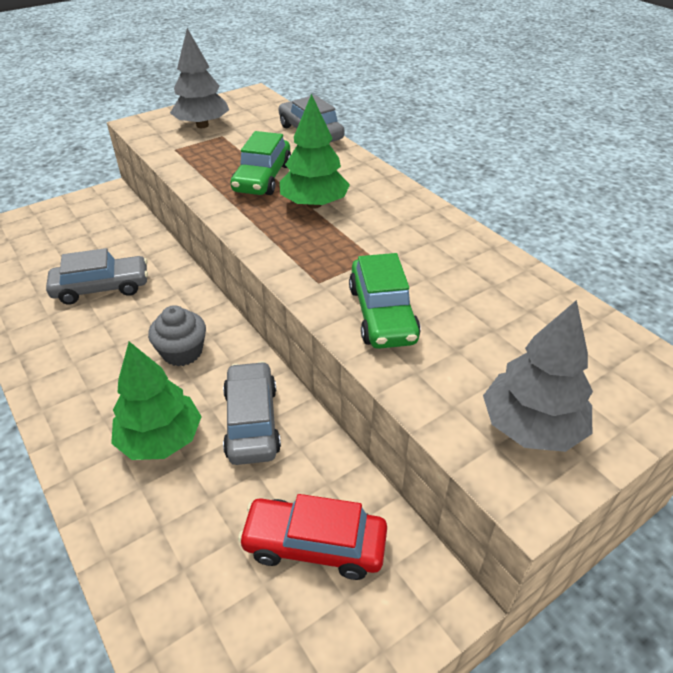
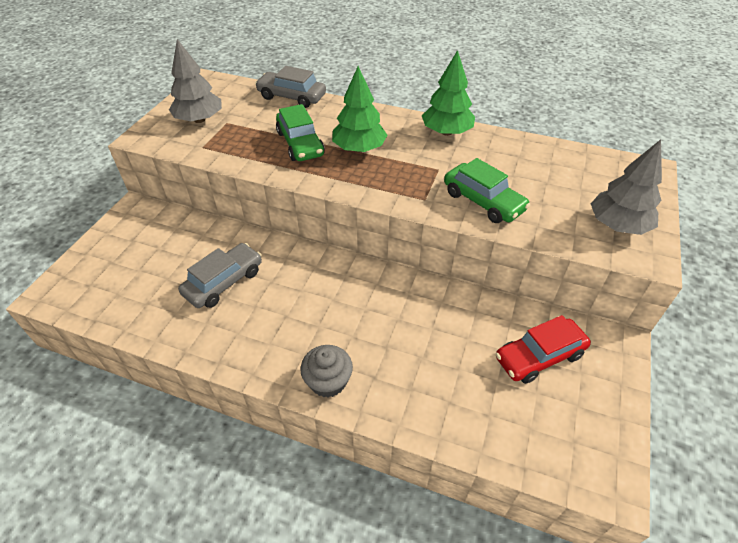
camera: 35 degrees left, 5 degrees up
(160, 439) = (391, 355): green tree -> green tree (446, 132)
(182, 352) = (339, 295): grey cupcake -> grey cupcake (328, 381)
(252, 421) = (432, 312): grey car -> none

